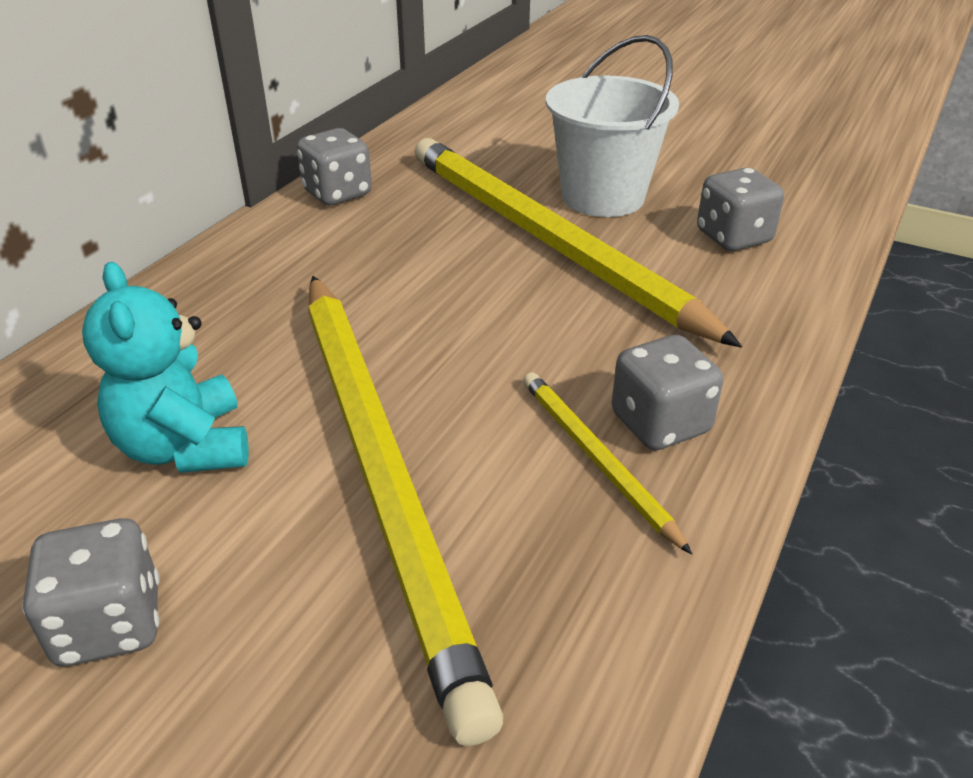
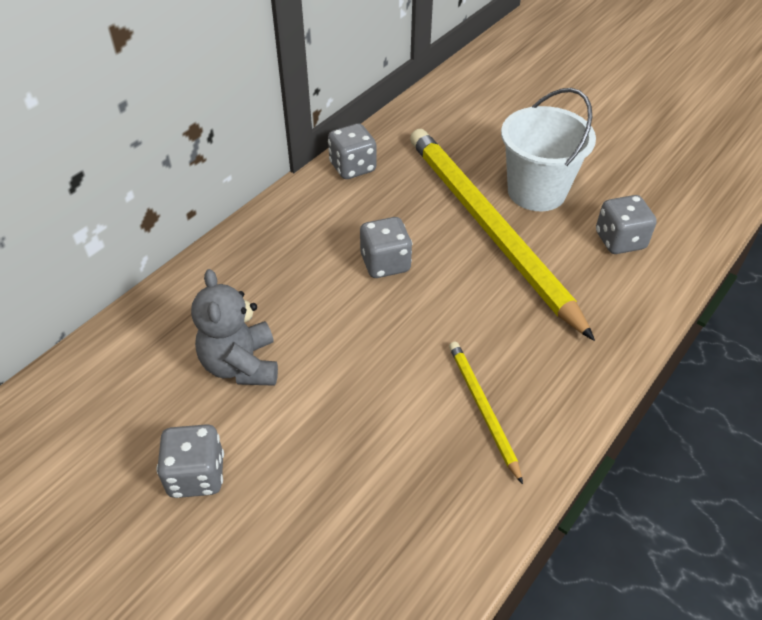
camera: 10 degrees right, 10 degrees up
(185, 447) = (241, 365): turquoise teddy bear -> grey teddy bear
(380, 470) = (352, 397): yellow pencil -> none
(660, 424) = (528, 389): grey dice -> grey dice (385, 263)

